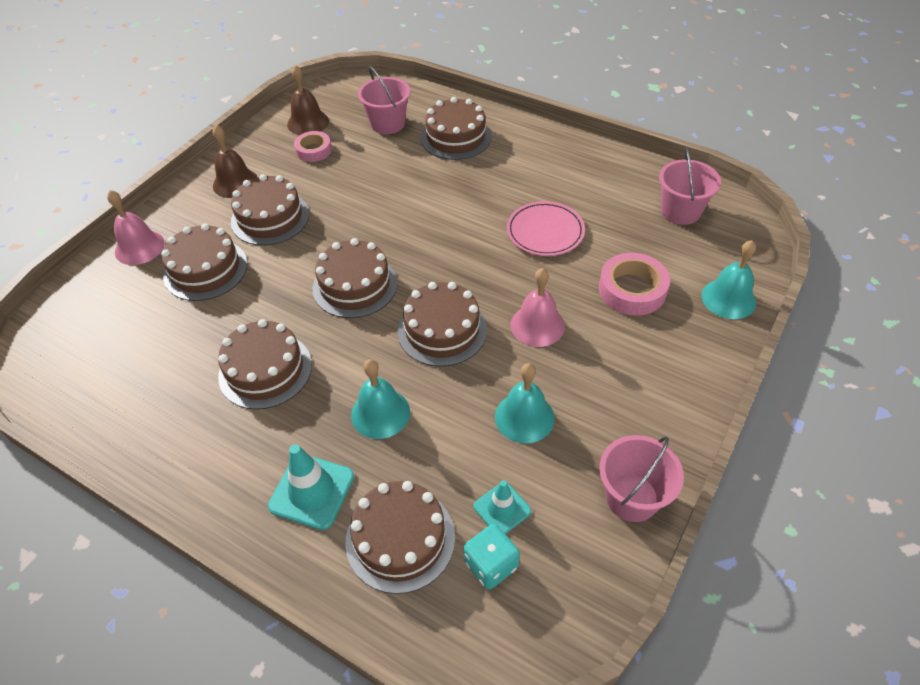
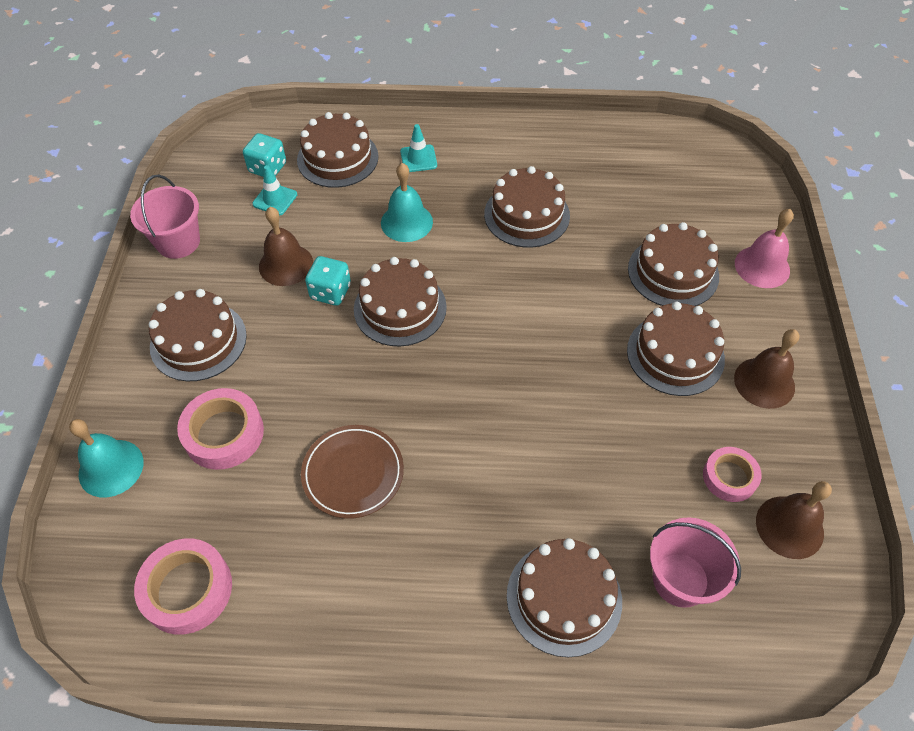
camera: 150 degrees right, 5 degrees up
(312, 491) = (418, 159): turquoise traffic cone -> turquoise traffic cone, size x0.64
(355, 285) = (516, 317): brown cake -> brown cake (198, 341)
(495, 370) = (330, 292): none -> turquoise dice
(524, 417) = (286, 264): turquoise bell -> brown bell
(537, 325) = (310, 350): pink bell -> none
(545, 232) = (353, 473): pink plate -> brown plate
(680, 211) = (187, 589): pink bucket -> pink tape

